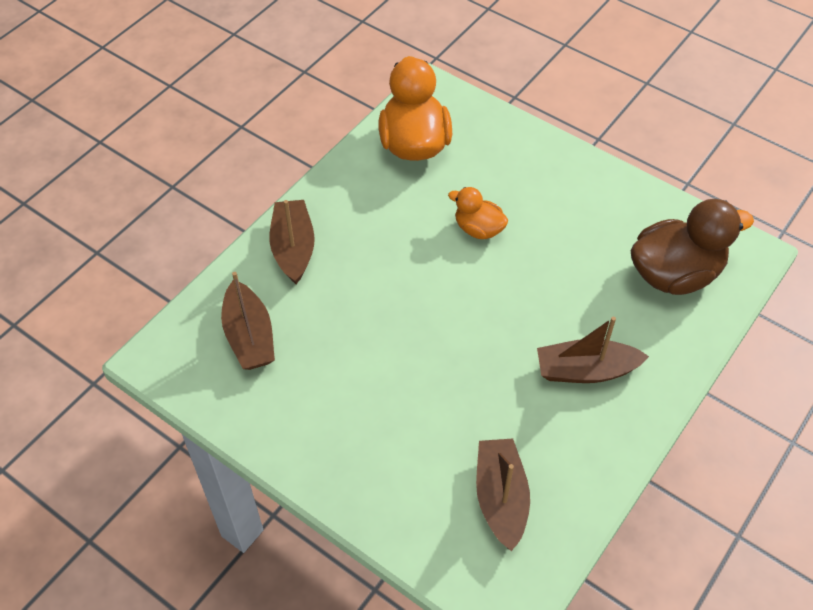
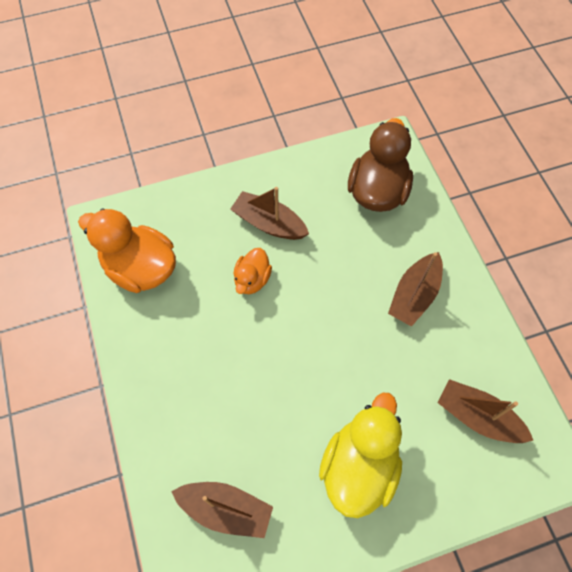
camera: 55 degrees left, 10 degrees up
(293, 248) = (167, 421): brown boat -> brown boat (269, 223)
(366, 418) = (359, 466): none -> yellow duck
(478, 229) = (252, 279): orange duck -> orange duck turned 45 degrees counterclockwise

